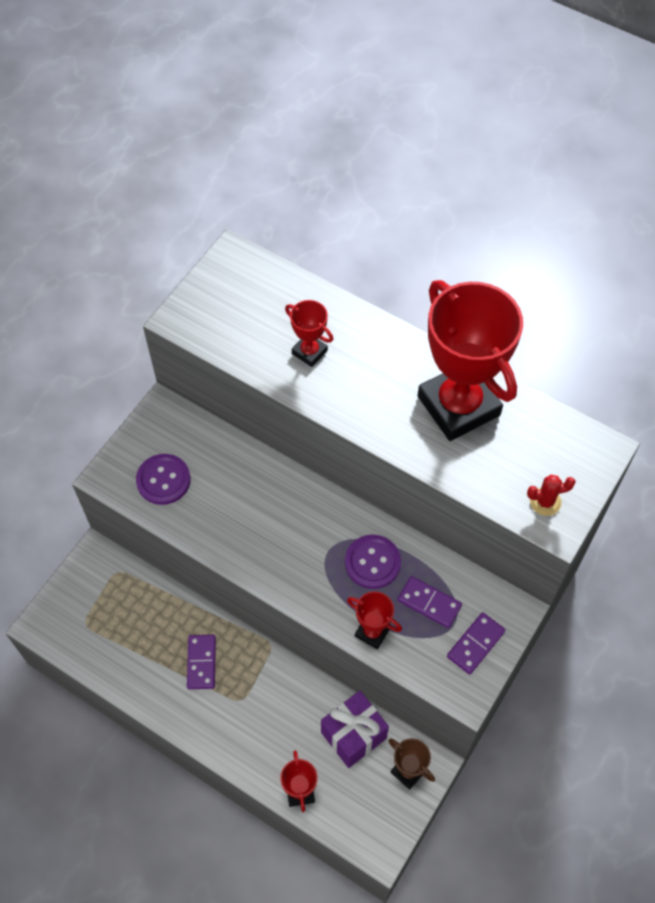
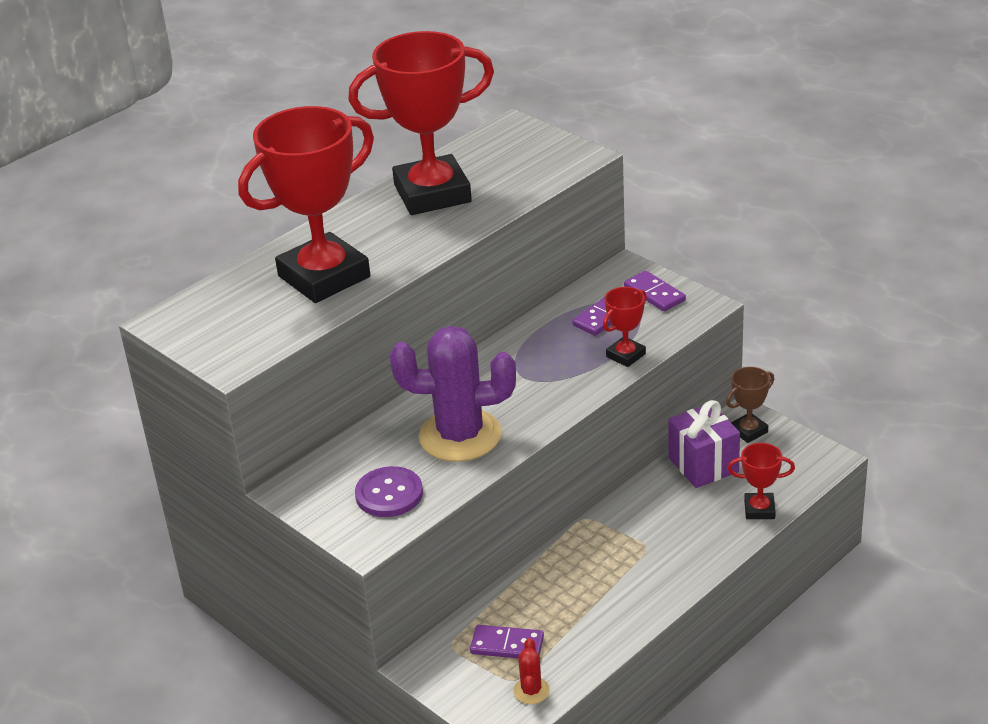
camera: 75 degrees left, 25 degrees down
(201, 662) = (593, 576): purple domino -> purple domino (507, 645)
(241, 516) = (460, 436): none -> purple cactus
(309, 352) = (324, 276): red trophy -> red trophy, size x2.29
(372, 562) = (547, 348): purple button -> none
(545, 502) = (556, 158): red cactus -> red cactus (531, 691)

